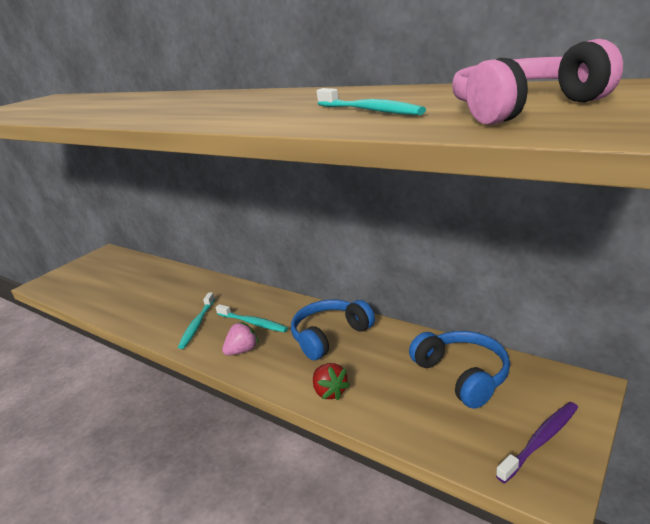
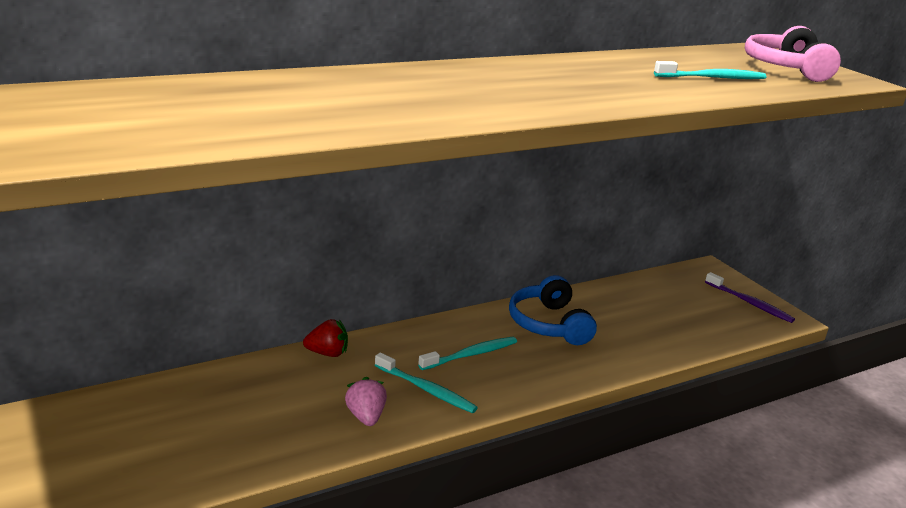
camera: 70 degrees left, 0 degrees up
(242, 351) = (522, 376): pink strawberry -> pink strawberry (366, 417)
(330, 392) = (637, 353): red strawberry -> red strawberry (327, 353)
(462, 375) = (663, 296): blue headphones -> none
(540, 440) = (749, 303): purple toothbrush -> purple toothbrush turned 150 degrees clockwise

